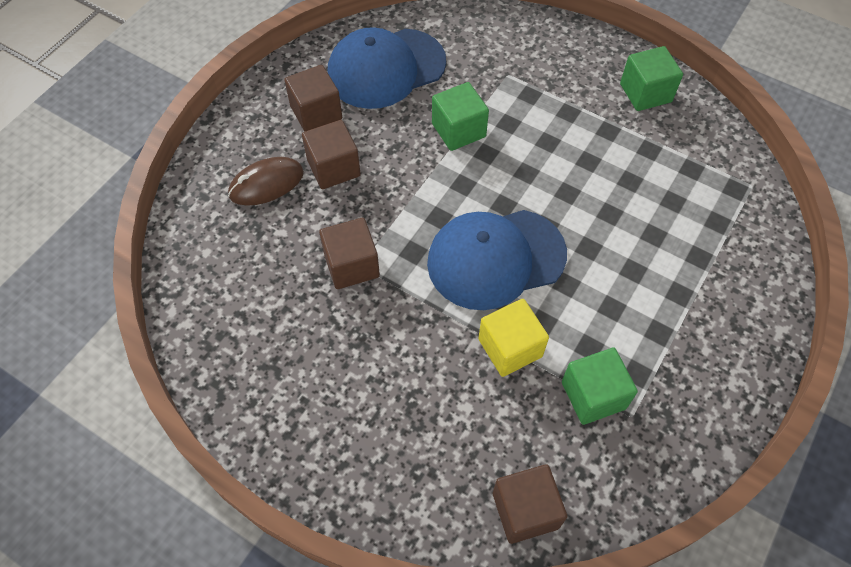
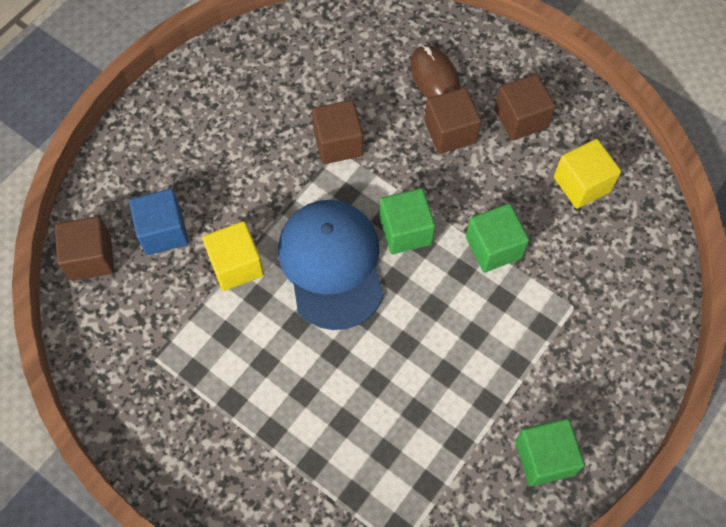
camera: 95 degrees right, 5 degrees up
(386, 69) = (581, 184): blue cap -> yellow cube
(480, 431) = (163, 231): none -> blue cube
(593, 395) = (179, 328): green cube -> green cube (405, 231)

